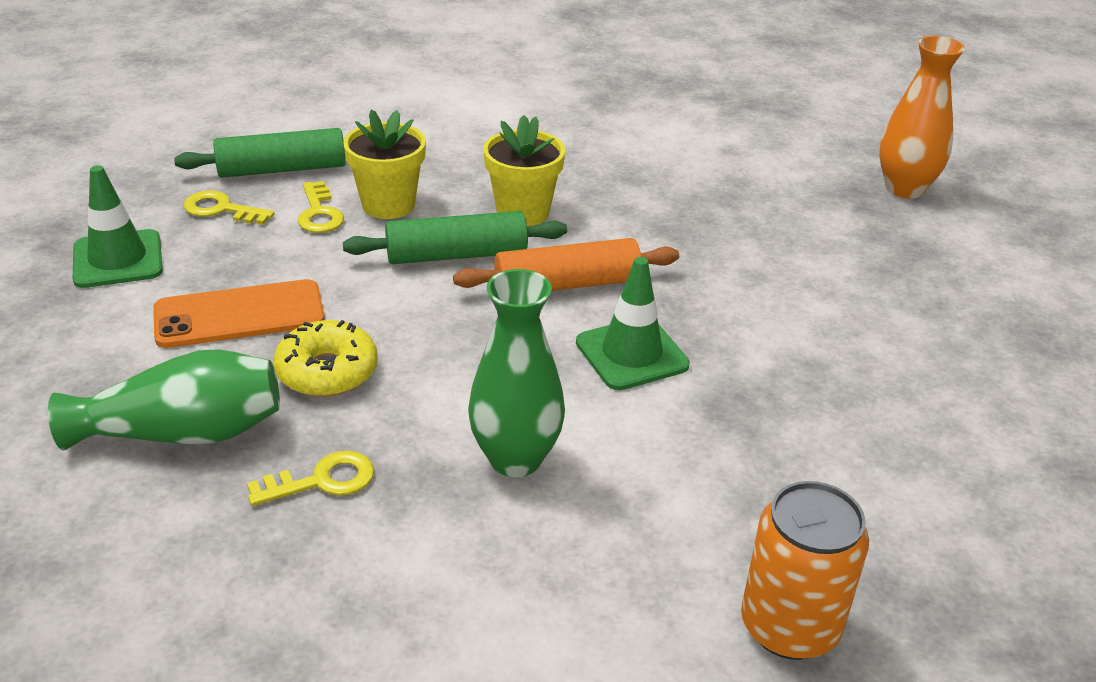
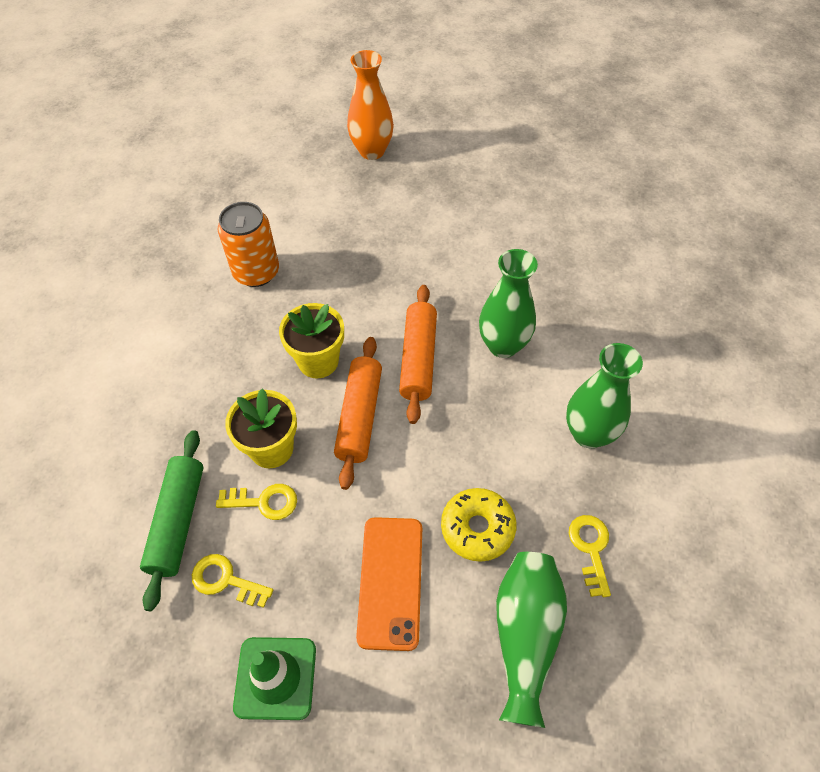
camera: 70 degrees left, 20 degrees up
(221, 209) = (226, 580): yellow key -> yellow key turned 75 degrees clockwise
(456, 255) = (359, 416): green rolling pin -> orange rolling pin
(631, 354) = (503, 345): green traffic cone -> green vase
(789, 626) = (730, 346): orange can -> orange can (256, 272)

